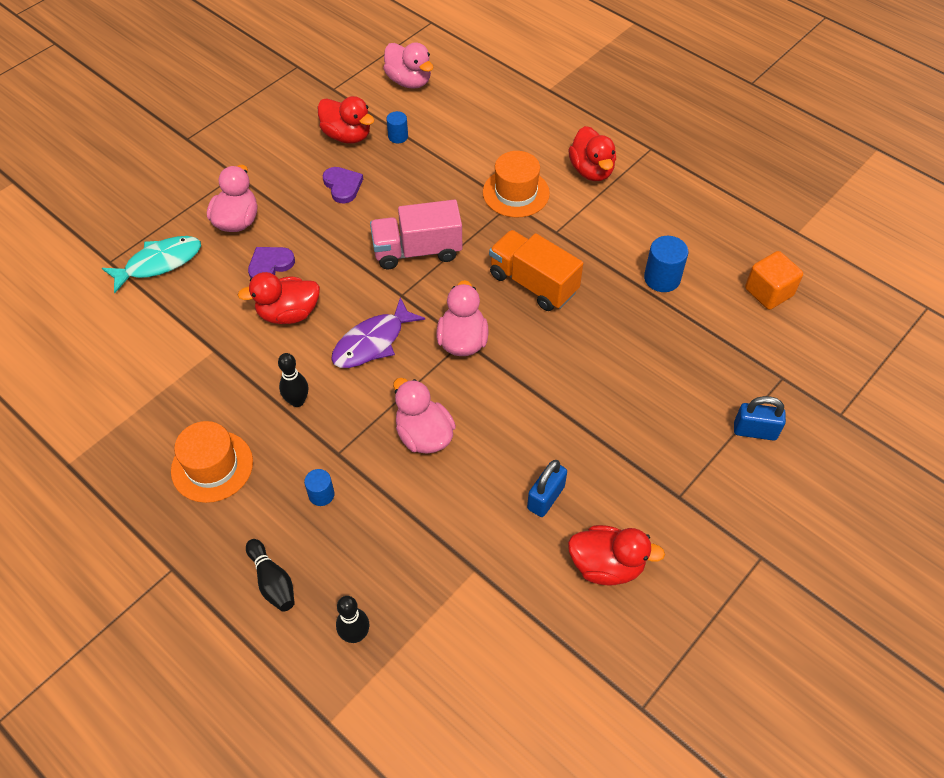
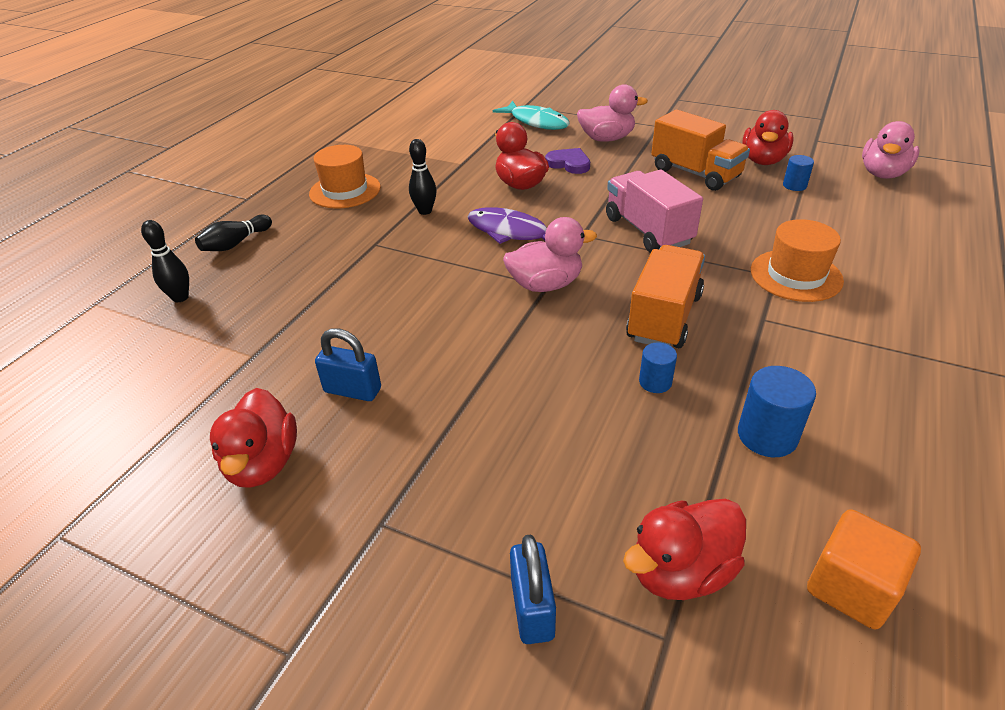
camera: 75 degrees right, 15 degrees down
(321, 495) = (327, 246): blue cylinder -> blue cylinder (655, 382)
(342, 186) = (695, 173): purple heart -> orange truck
(424, 435) = (411, 287): pink duck -> none
(591, 170) = (903, 328): red duck -> red duck (681, 571)

